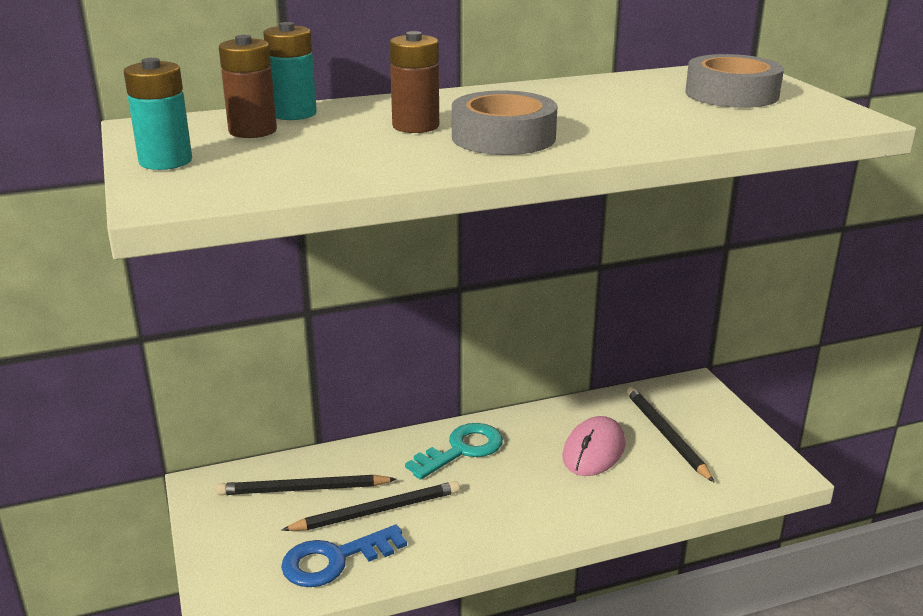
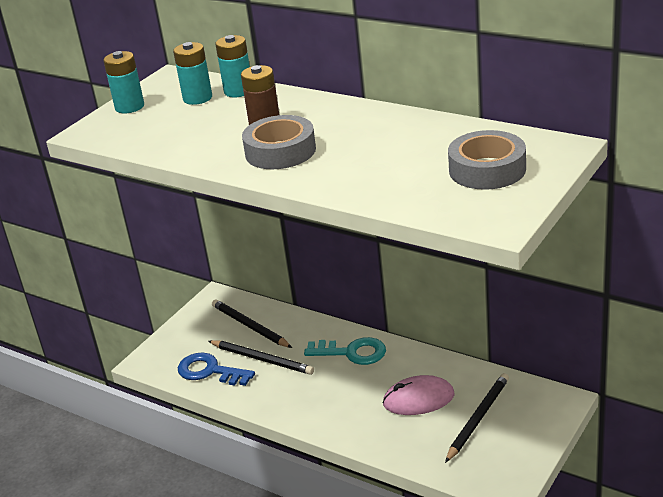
camera: 55 degrees right, 5 degrees up
(252, 131) = (197, 98): brown battery -> turquoise battery

